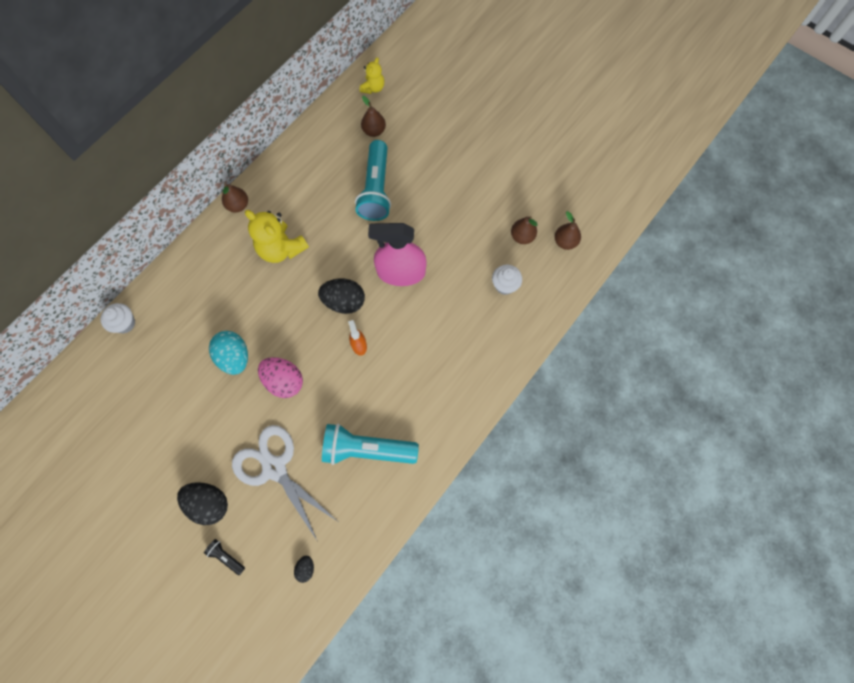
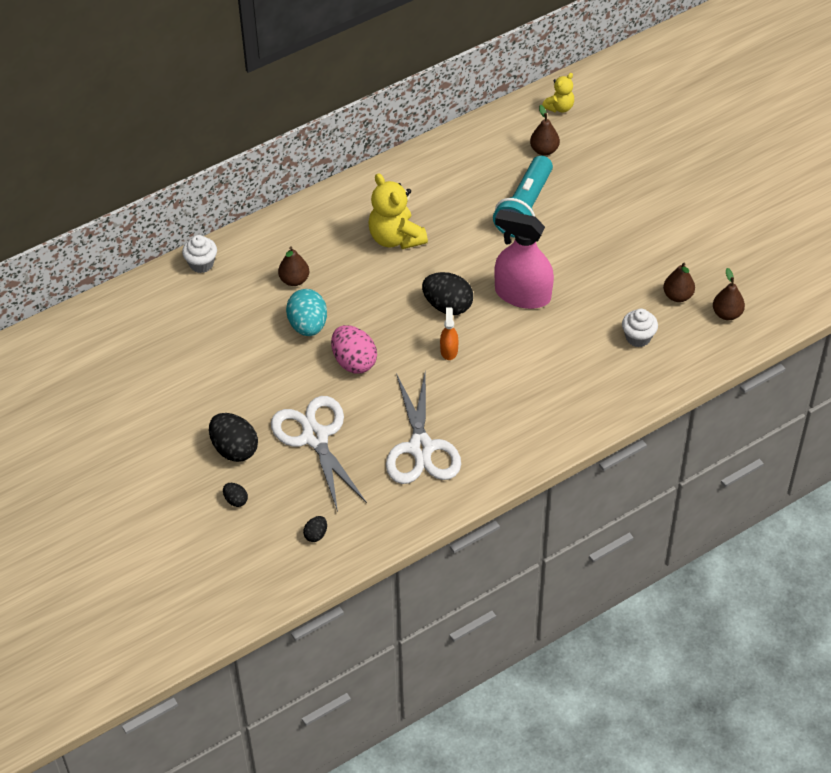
camera: 20 degrees right, 20 degrees down
(226, 556) = (236, 500): black flashlight -> black egg
(238, 205) = (362, 185): brown pear -> brown pear (294, 280)
(366, 449) = (421, 448): turquoise flashlight -> white scissors

